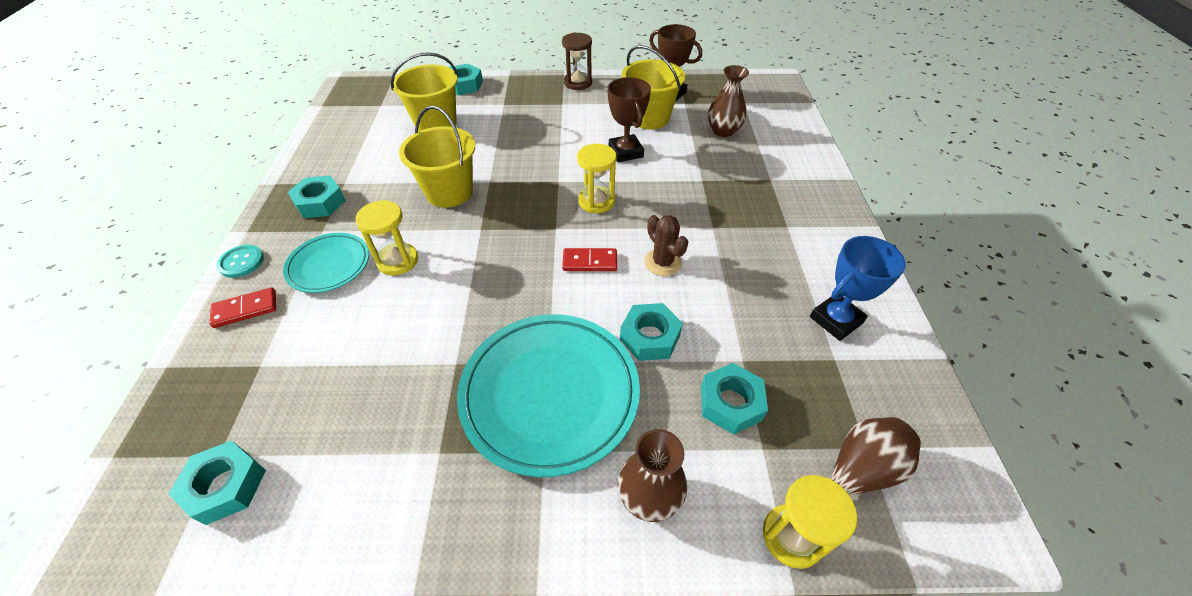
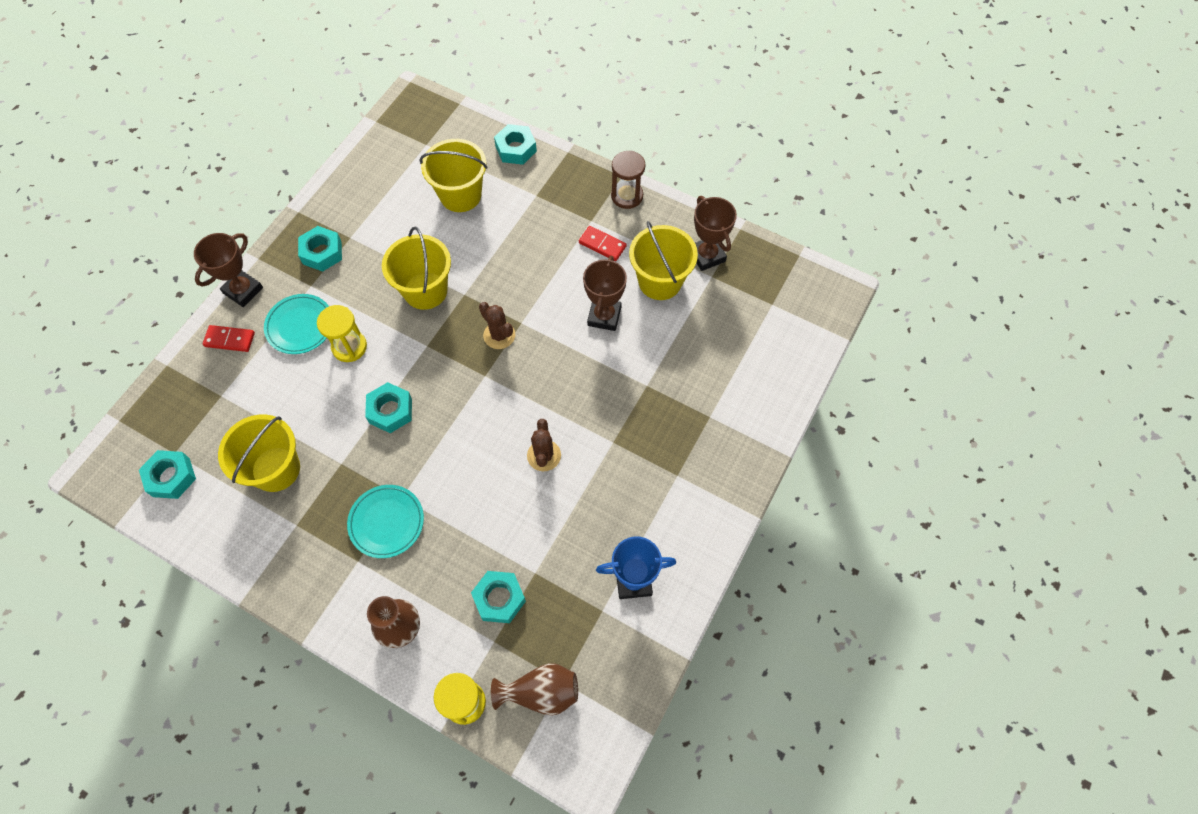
camera: 30 degrees right, 15 degrees up
(241, 262) = (243, 290): turquoise button -> brown trophy
(376, 406) = (276, 469): none -> yellow bucket
(545, 196) = (499, 335): none -> brown cactus
(550, 394) = (386, 522): turquoise plate -> turquoise plate, size x0.55
(590, 262) = (488, 424): red domino -> red domino (602, 245)
(596, 201) = (537, 363): yellow hourglass -> none
(650, 337) = (484, 517): turquoise nut -> turquoise nut (390, 411)
(723, 131) = (717, 334): brown vase -> none

